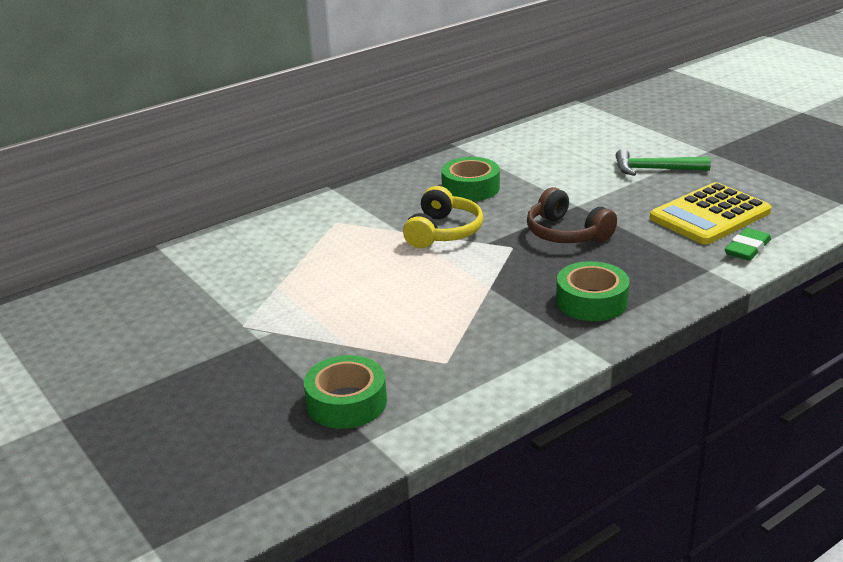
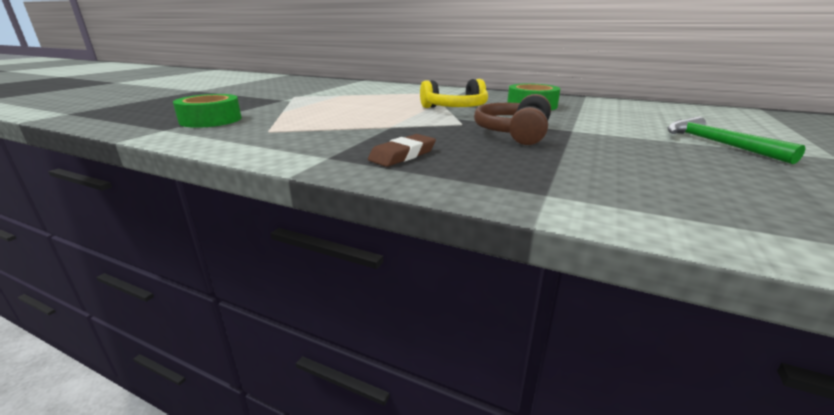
camera: 60 degrees right, 5 degrees down
(591, 301) = (403, 155): green tape -> brown eraser
(710, 215) = (683, 178): yellow calculator -> none
(747, 248) = (648, 209): green eraser -> none

